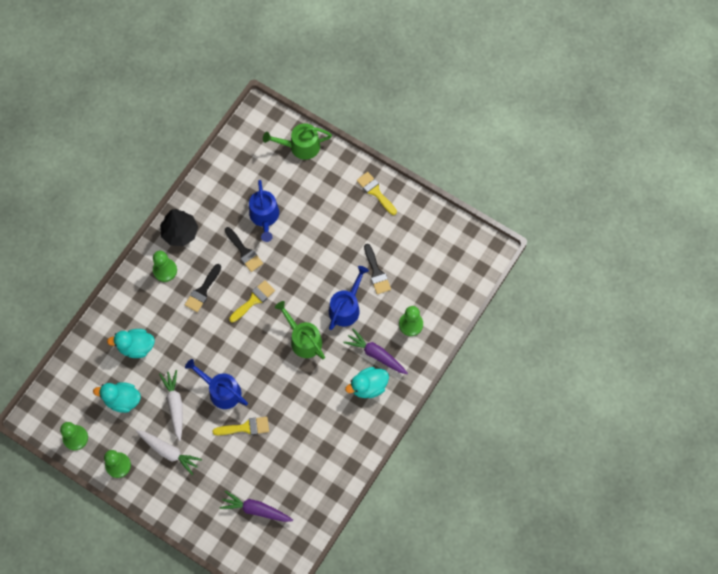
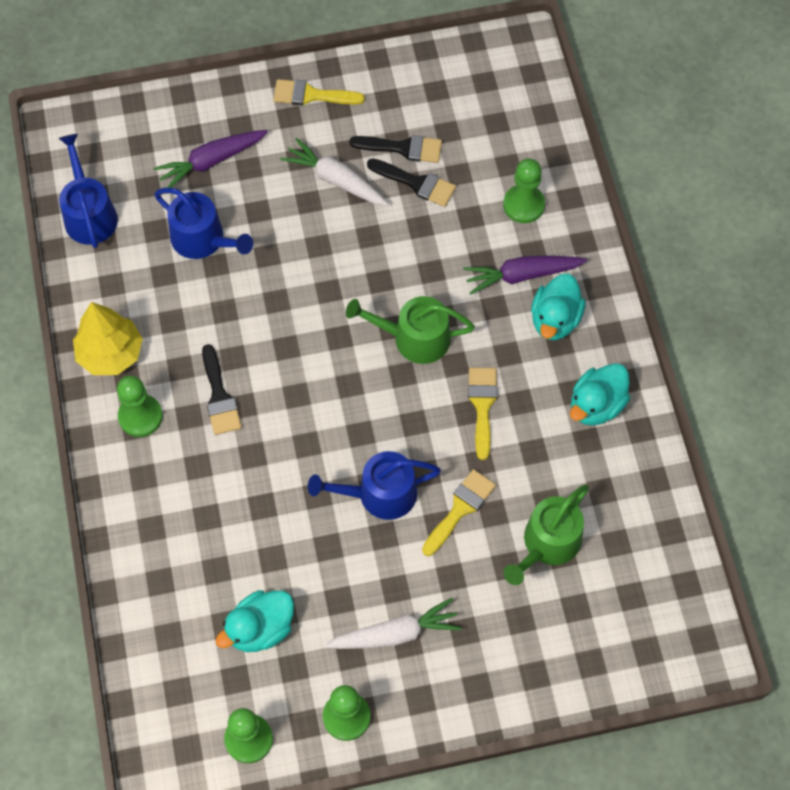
camera: 45 degrees left, 5 degrees down
(136, 347) = (205, 545): turquoise duck -> turquoise duck (596, 405)
(175, 405) = (339, 569): white carrot -> white carrot (336, 180)
(180, 232) = (110, 353): black tree -> yellow tree
(244, 252) = (222, 302): black brush -> black brush (403, 148)
(254, 300) = (299, 348): yellow brush -> yellow brush (482, 405)
(256, 509) = (585, 594): purple carrot -> purple carrot (211, 161)
(300, 146) = (158, 121): green watering can -> green watering can (547, 544)
(346, 307) = (425, 254): blue watering can -> blue watering can (89, 214)

